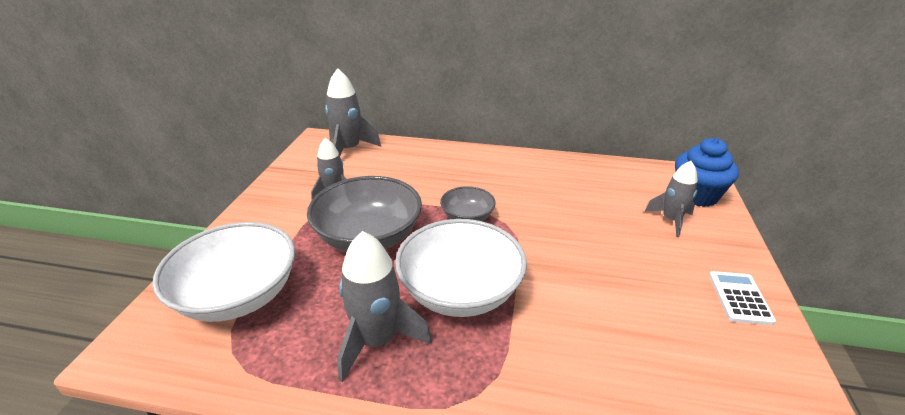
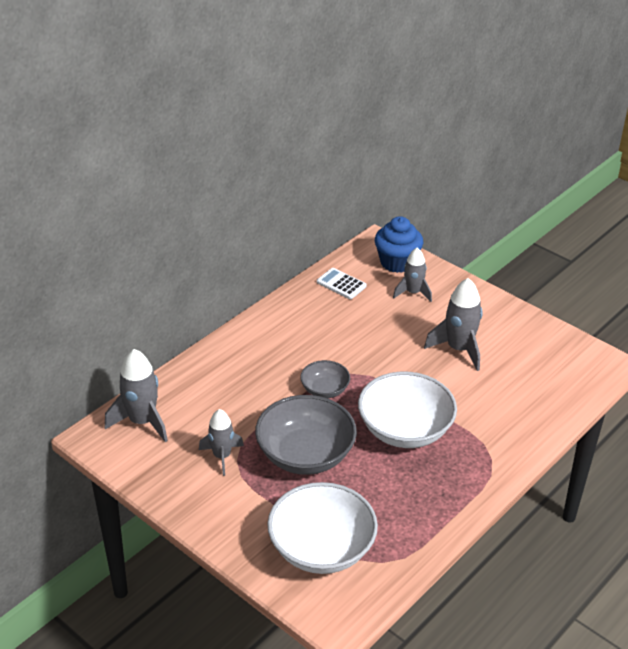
camera: 60 degrees left, 5 degrees up
(377, 341) = (421, 486): grey rocket -> grey rocket (459, 349)
(739, 298) = (498, 314): white calculator -> white calculator (341, 284)

